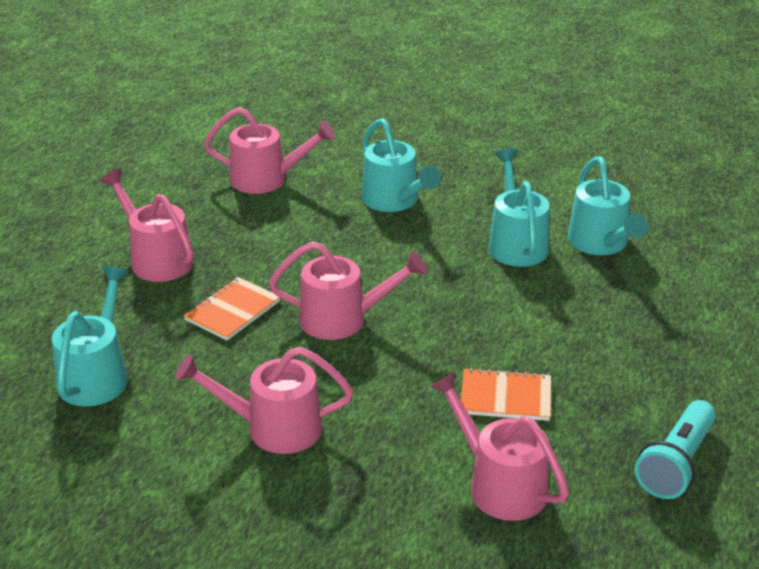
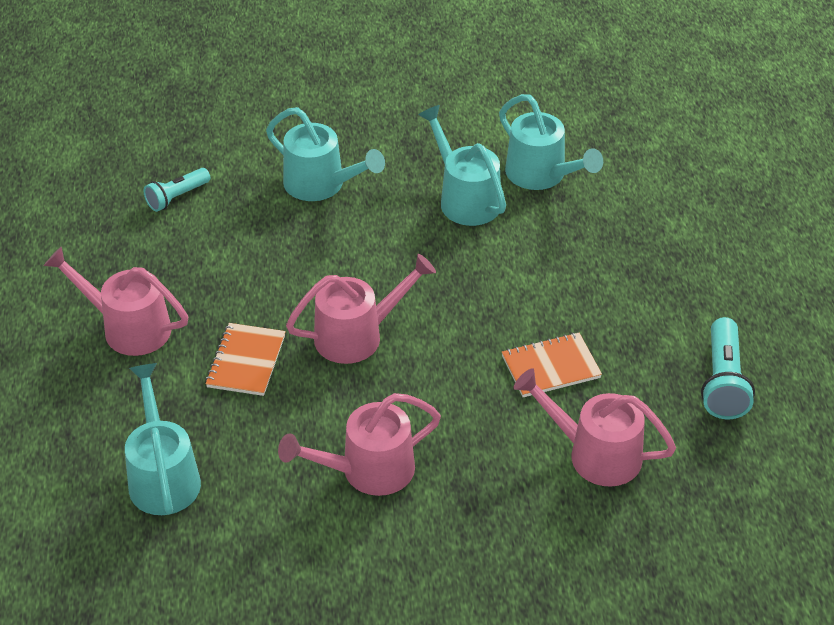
camera: 25 degrees left, 10 degrees up
(267, 179) = (177, 197): pink watering can -> turquoise flashlight

